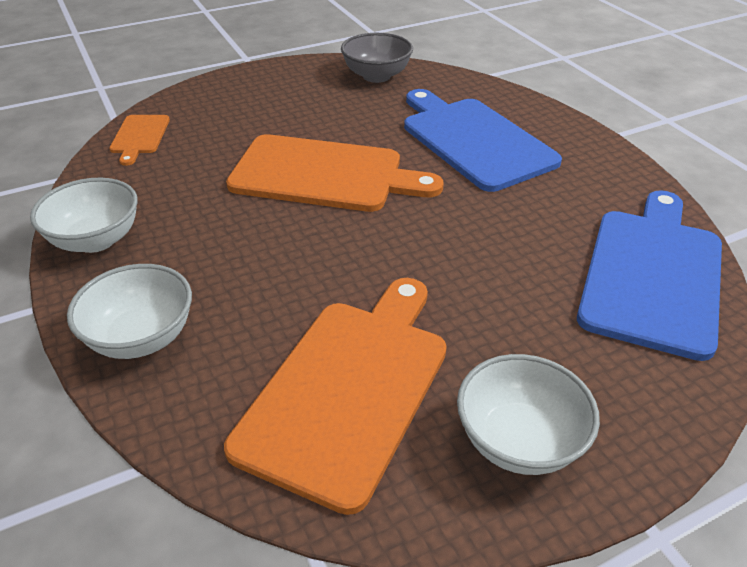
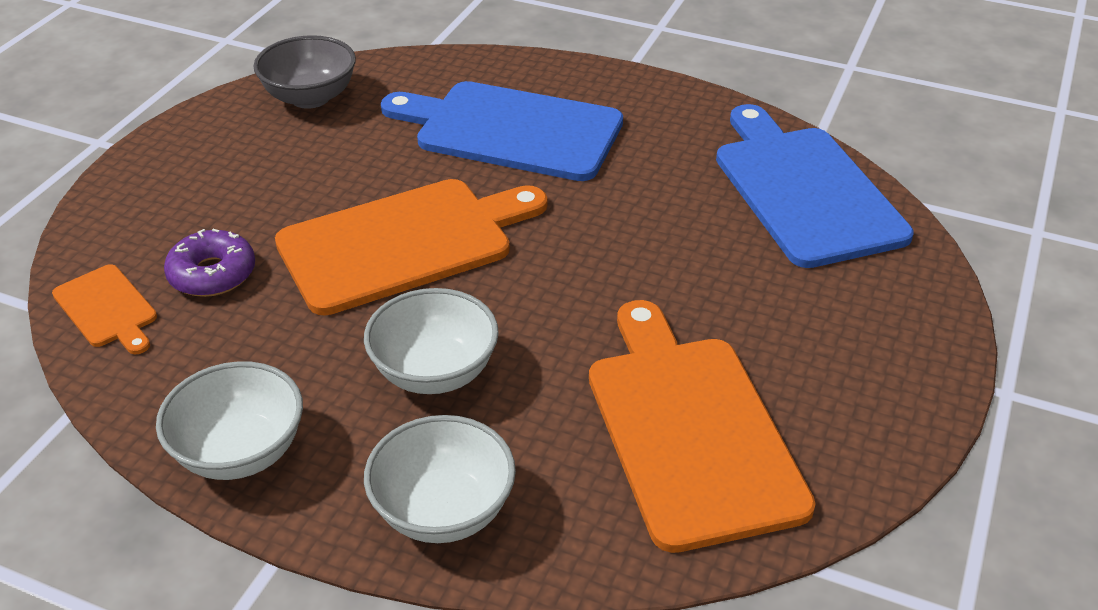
camera: 40 degrees left, 0 degrees up
(207, 143) = (212, 274): none -> purple donut
(519, 441) = (858, 385): white bowl -> white bowl (434, 372)

